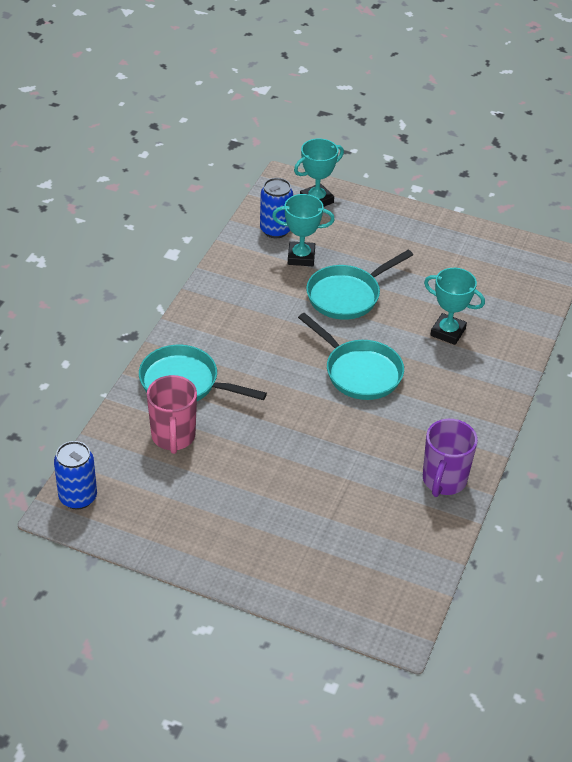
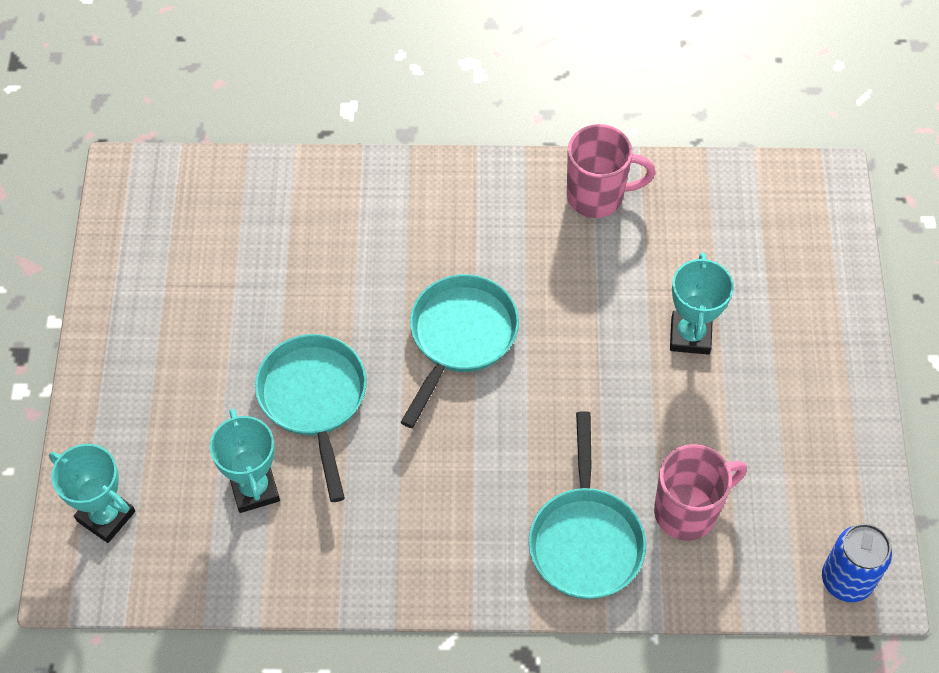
camera: 110 degrees left, 15 degrees up
(275, 230) = (204, 548): blue can -> none
(347, 295) = (314, 400): turquoise pan -> turquoise pan turned 135 degrees counterclockwise
(443, 481) = (597, 196): purple mug -> pink mug
(448, 332) = (336, 260): turquoise trophy -> turquoise trophy (690, 335)

